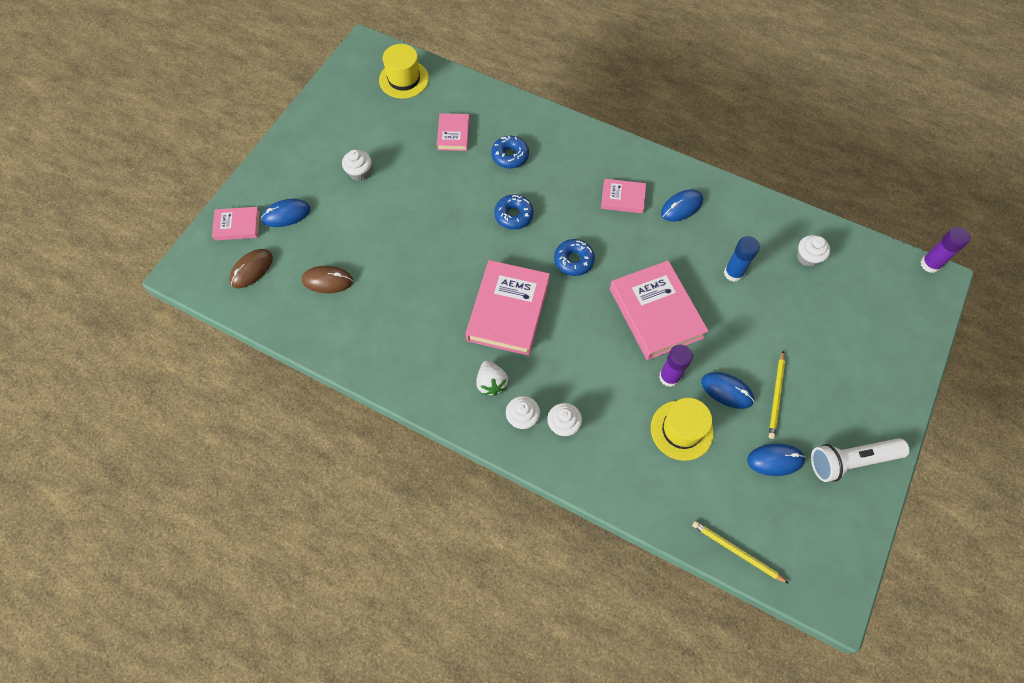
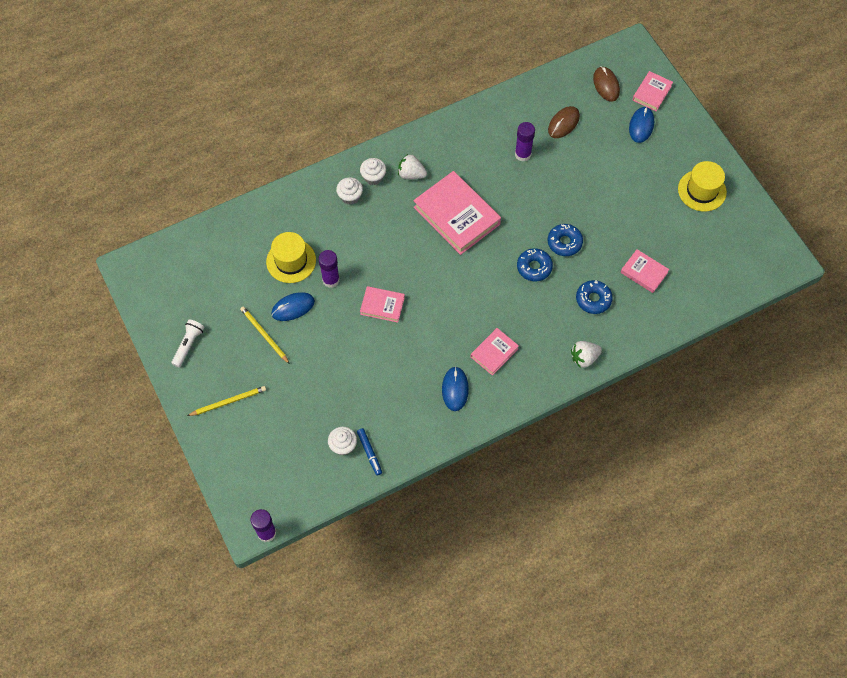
camera: 125 degrees right, 0 degrees up
(359, 172) = (649, 189): white cupcake -> none
(392, 295) = (523, 154): none -> purple glue stick
(404, 79) = (730, 270): yellow hat -> yellow hat (702, 190)
(571, 134) = (584, 358): none -> white strawberry
(573, 260) = (465, 282): blue donut -> blue donut (564, 242)
(656, 313) = (382, 305): pink book -> pink book, size x0.52
(733, 273) = (372, 381): blue glue stick -> none
(736, 552) = (198, 236): yellow pencil -> yellow pencil (228, 402)
(775, 460) = (227, 300): blue mouse -> none
(794, 234) = (369, 452): none -> blue marker
(851, 461) = (188, 345): white flashlight -> white flashlight, size x0.64

